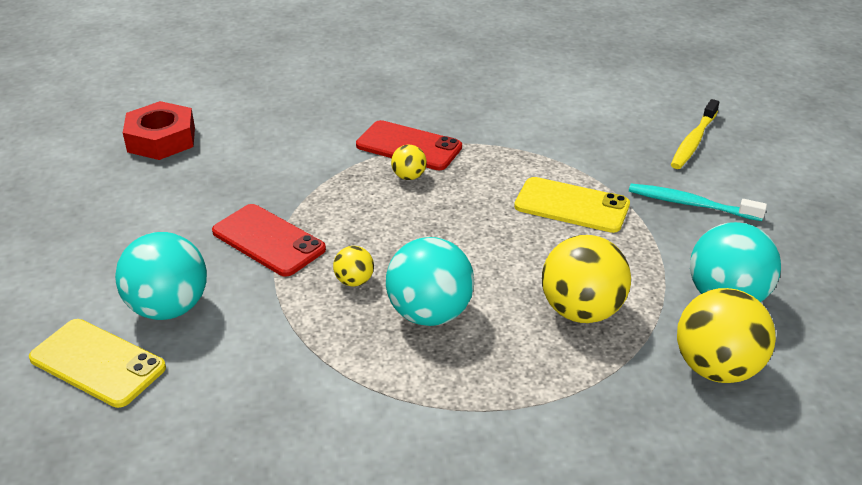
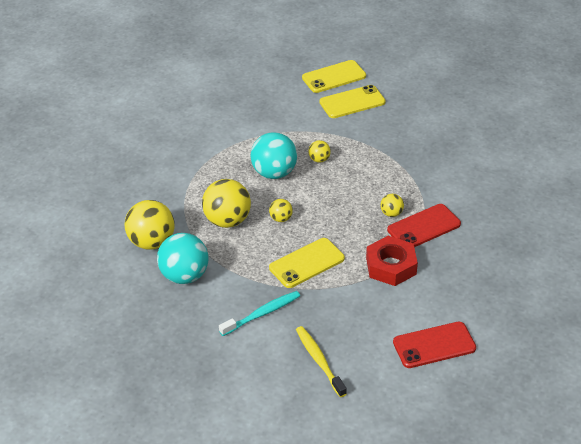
camera: 125 degrees right, 5 degrees up
(161, 139) = (510, 137): red nut -> red nut (391, 266)
(169, 308) = (352, 102): turquoise ball -> yellow phone
(268, 240) = (376, 144): red phone -> red phone (434, 345)
(519, 262) = (281, 218): none -> yellow ball

